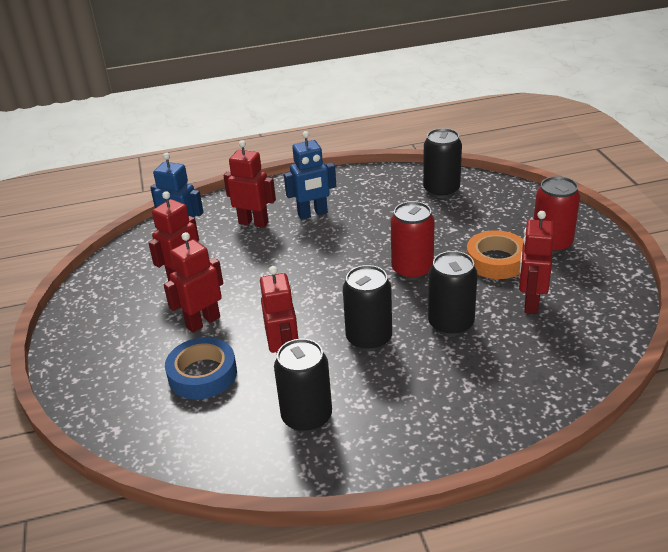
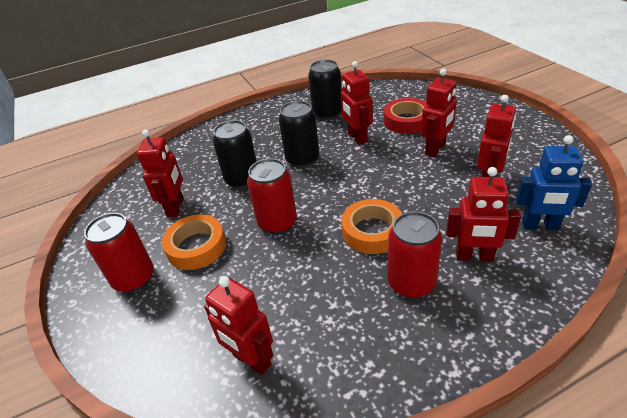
camera: 170 degrees right, 5 degrees up
(202, 374) = (406, 121): blue tape -> red tape
(312, 214) = (411, 283): blue robot -> red can
(323, 250) = (372, 231): none -> orange tape
(441, 190) = (251, 360): black can -> red robot

